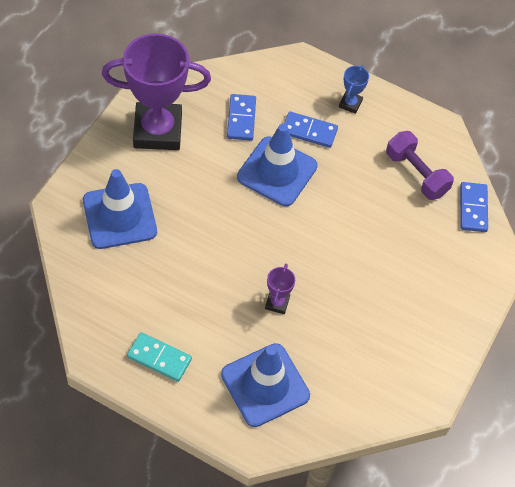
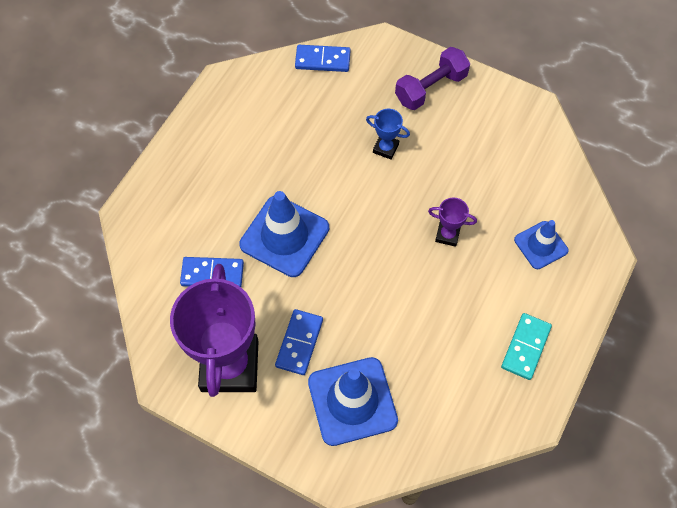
camera: 85 degrees left, 5 degrees up
(265, 385) = (540, 245): blue traffic cone -> blue traffic cone, size x0.59
(309, 131) = (229, 204): blue domino -> blue domino (299, 343)
(350, 104) = (192, 163): blue trophy -> blue trophy (385, 148)
(416, 174) = (283, 106): purple dumbbell -> purple dumbbell (430, 88)

